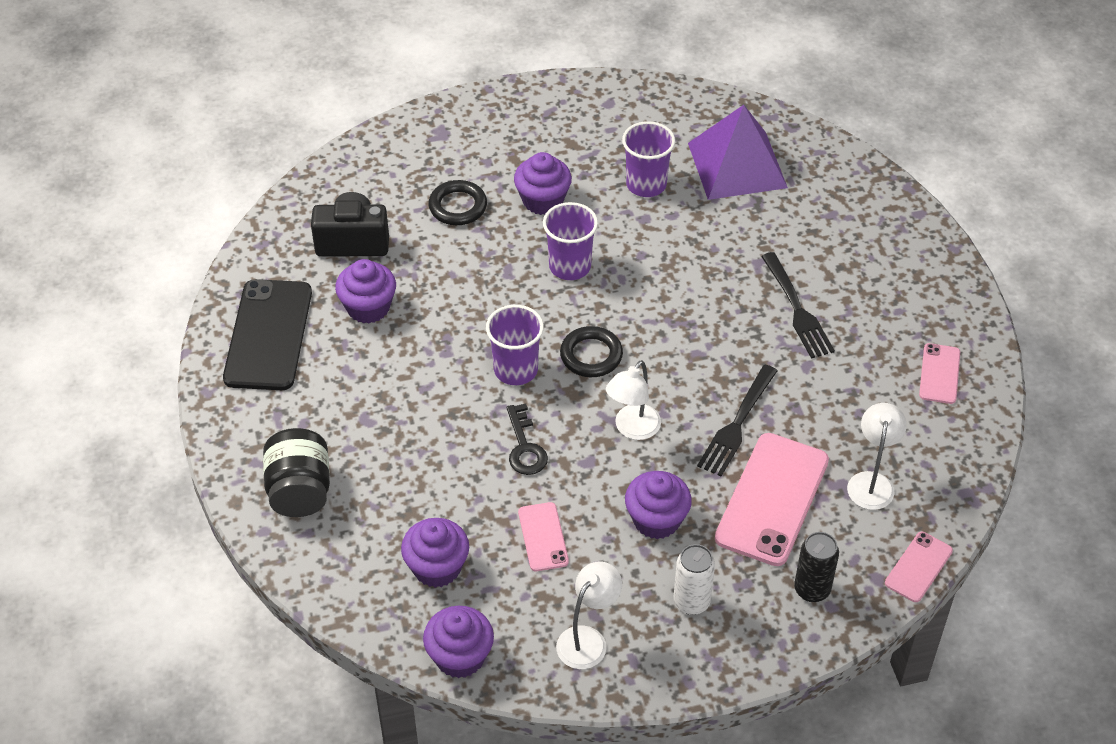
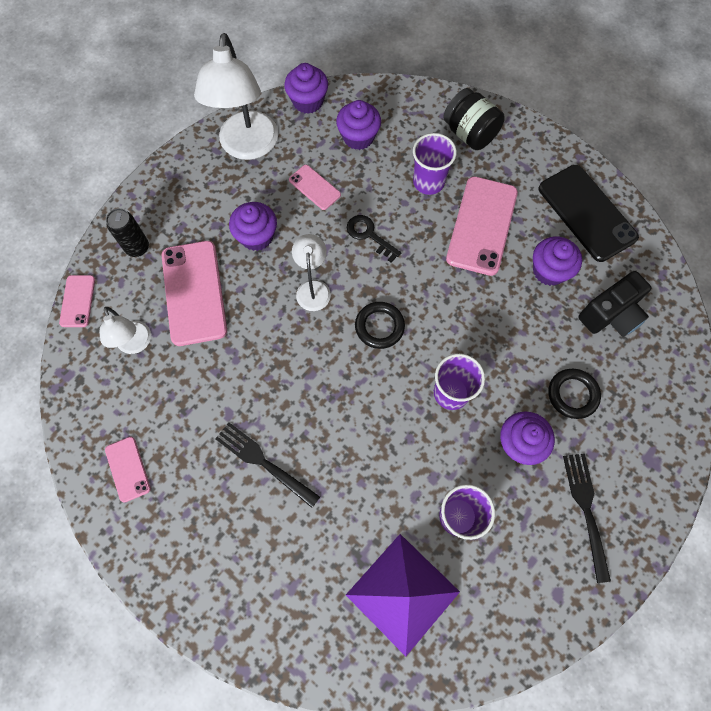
camera: 145 degrees right, 20 degrees up
(392, 386) = (482, 225): none -> pink phone
(516, 370) = (418, 285): purple cup -> purple cup (428, 182)
(588, 639) = (247, 147): white lamp -> white lamp, size x1.88
(691, 602) = (204, 199): white can -> none
(737, 424) = (248, 334): black fork -> black fork (586, 510)

